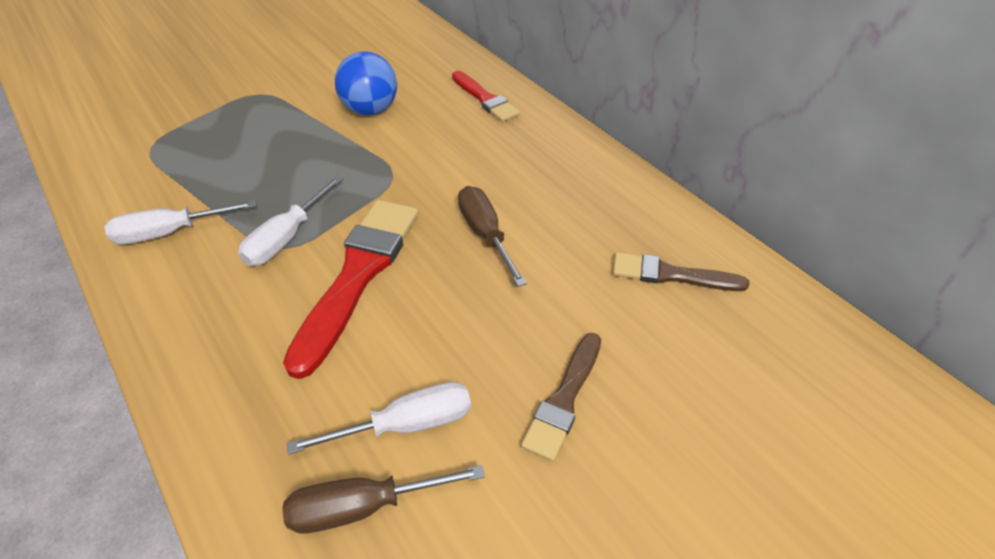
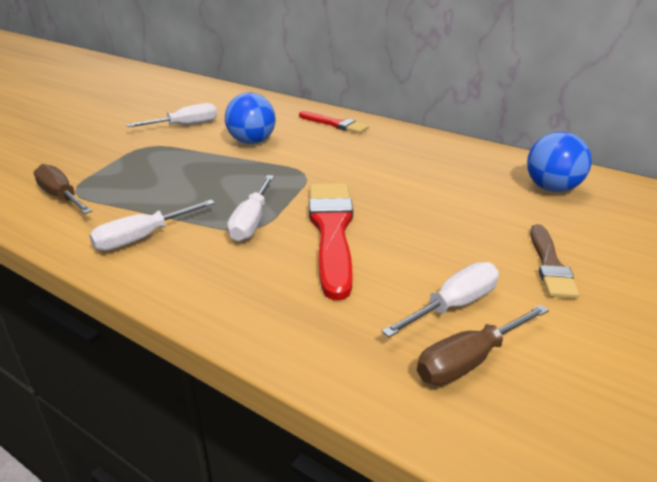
camera: 20 degrees left, 15 degrees down
(317, 67) = (185, 125): none -> white screwdriver
(486, 235) = (407, 192): brown screwdriver -> brown screwdriver (61, 197)
(671, 275) = (552, 188): brown brush -> blue ball

